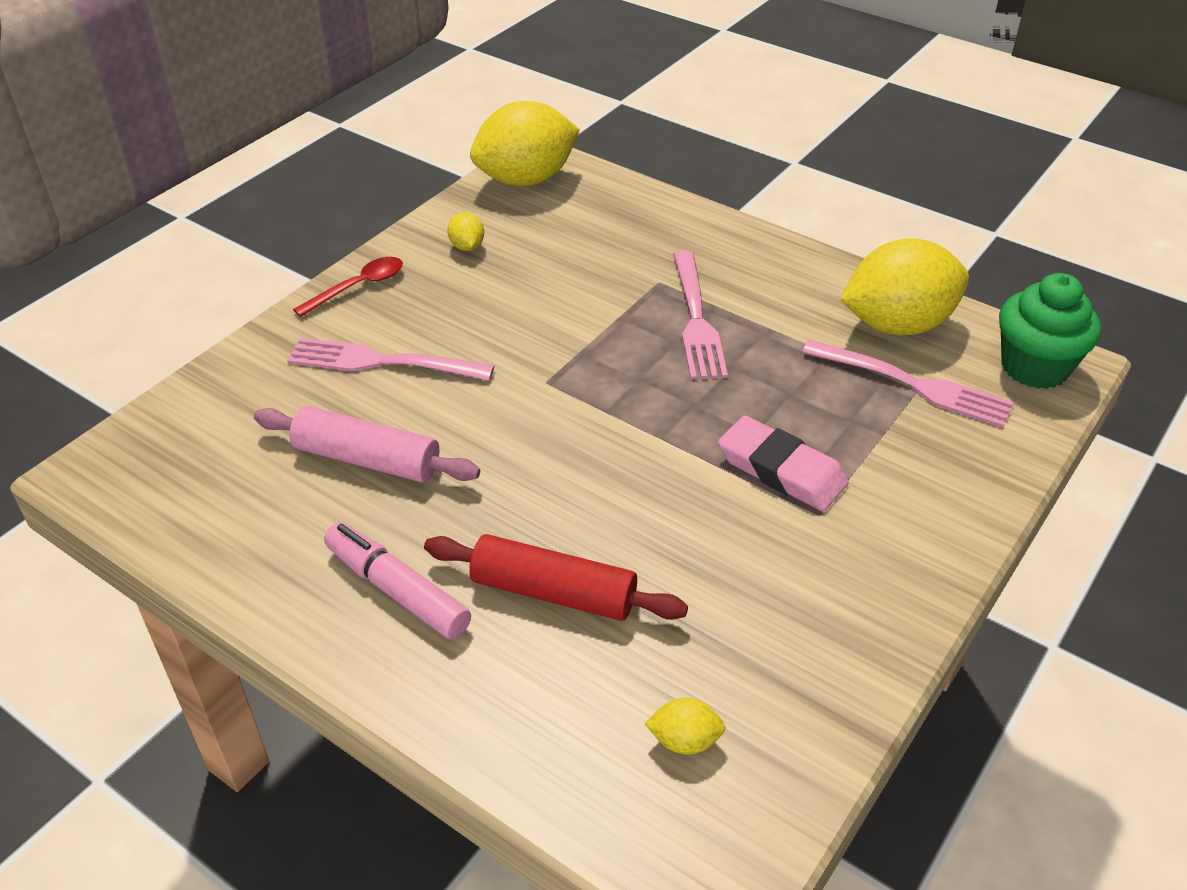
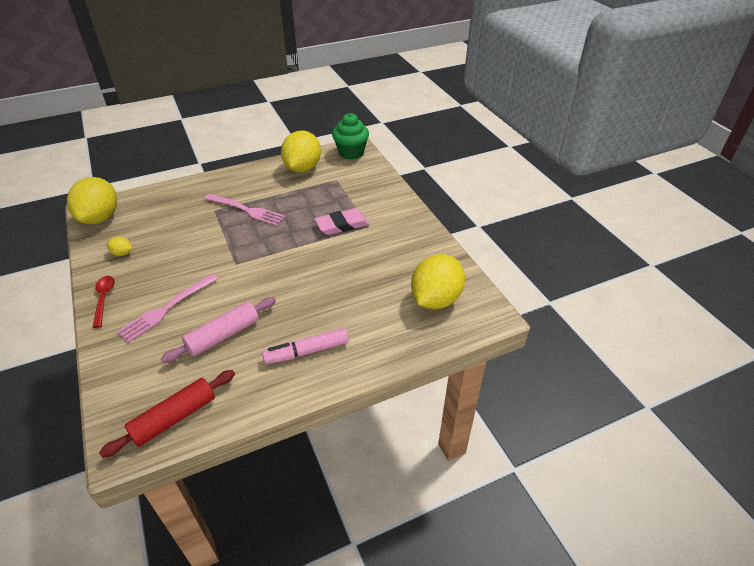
camera: 60 degrees left, 0 degrees up
(553, 592) = (347, 305): red rolling pin -> red rolling pin (174, 418)
(684, 740) = (435, 299): yellow lemon -> yellow lemon, size x2.39
(913, 385) = (333, 179): pink fork -> none

